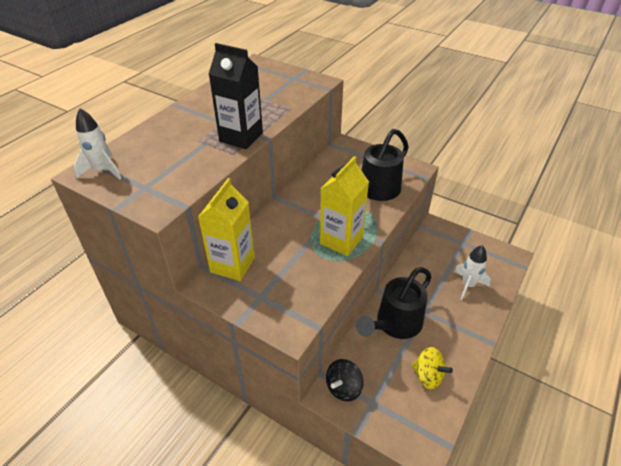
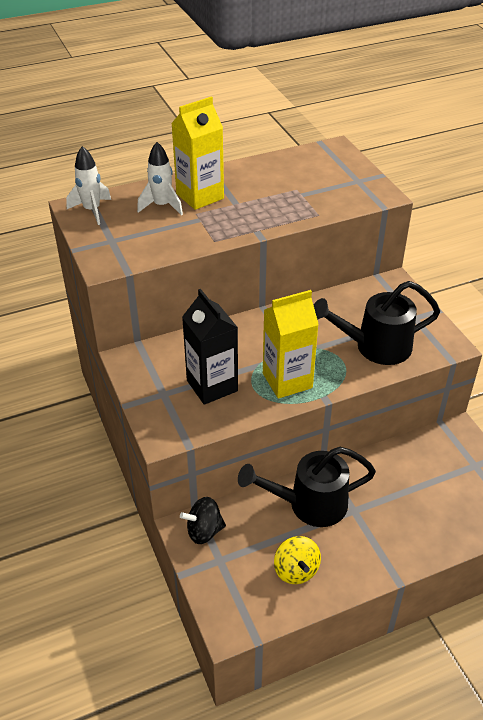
camera: 35 degrees right, 0 degrees up
(232, 265) = (164, 353): yellow carton -> yellow carton (200, 196)
(241, 137) = (238, 226): black carton -> black carton (212, 386)
(468, 285) = (432, 512): white rocket -> white rocket (162, 206)

